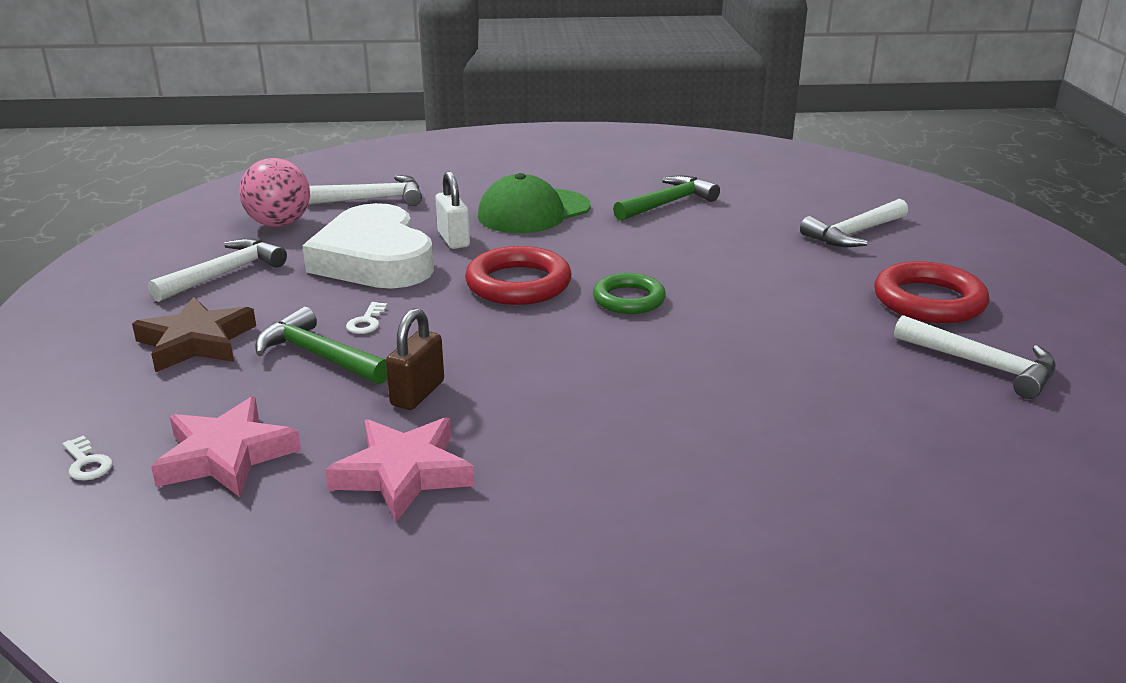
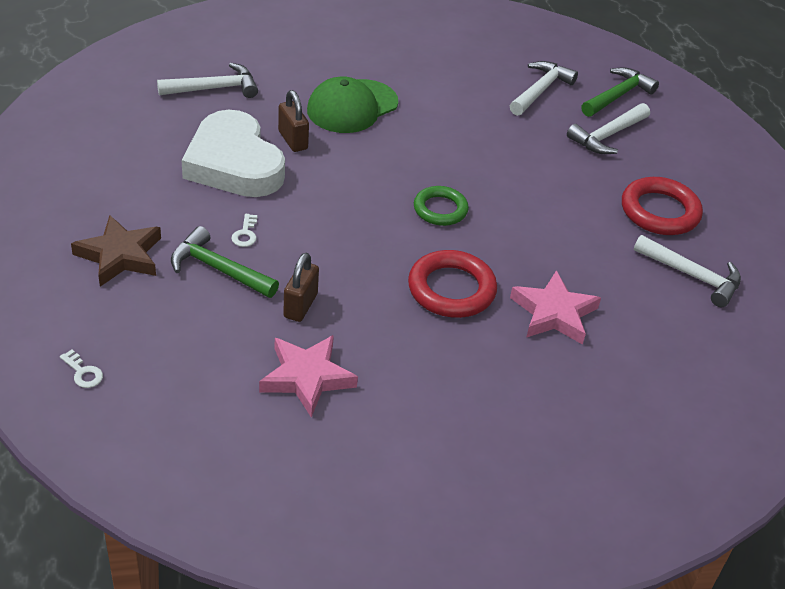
camera: 10 degrees left, 15 degrees up
(224, 274) = (117, 180): white hammer -> white hammer (540, 90)
(226, 455) = (180, 364): pink star -> pink star (554, 313)
(279, 224) = (143, 119): pink ball -> none
(453, 239) = (293, 140): white padlock -> brown padlock
(518, 284) = (354, 192): red ring -> red ring (451, 289)
(667, 203) = (460, 97): green hammer -> green hammer (617, 96)

